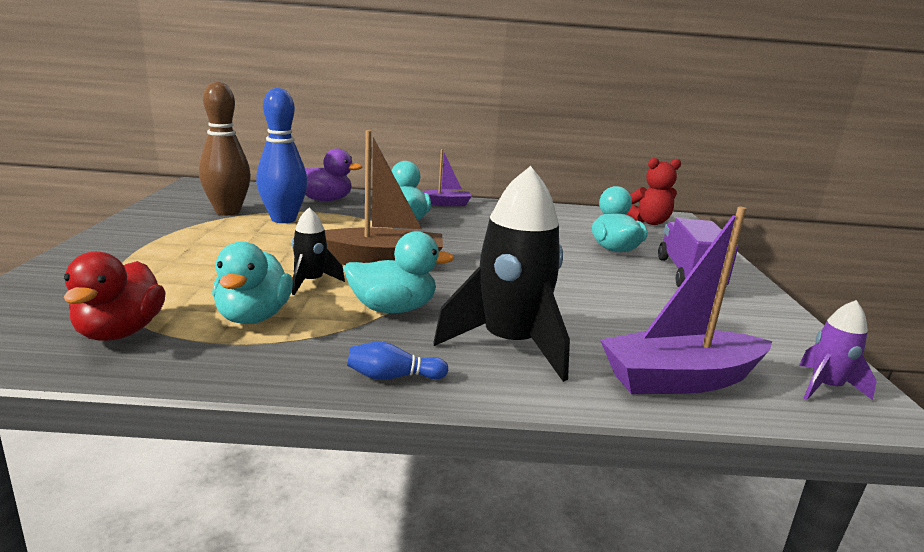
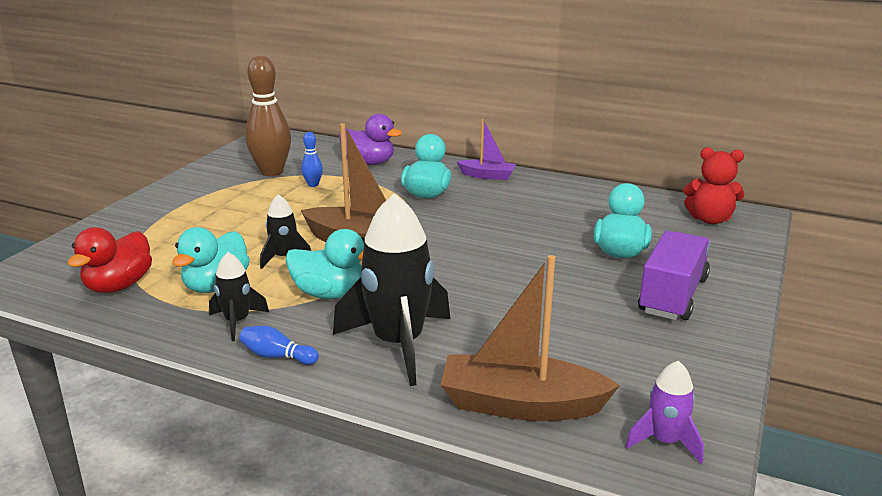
camera: 25 degrees right, 5 degrees up
(283, 219) = (313, 185): blue bowling pin -> blue bowling pin, size x0.46
(312, 349) = (237, 322): none -> black rocket
(680, 379) = (520, 404): purple boat -> brown boat

